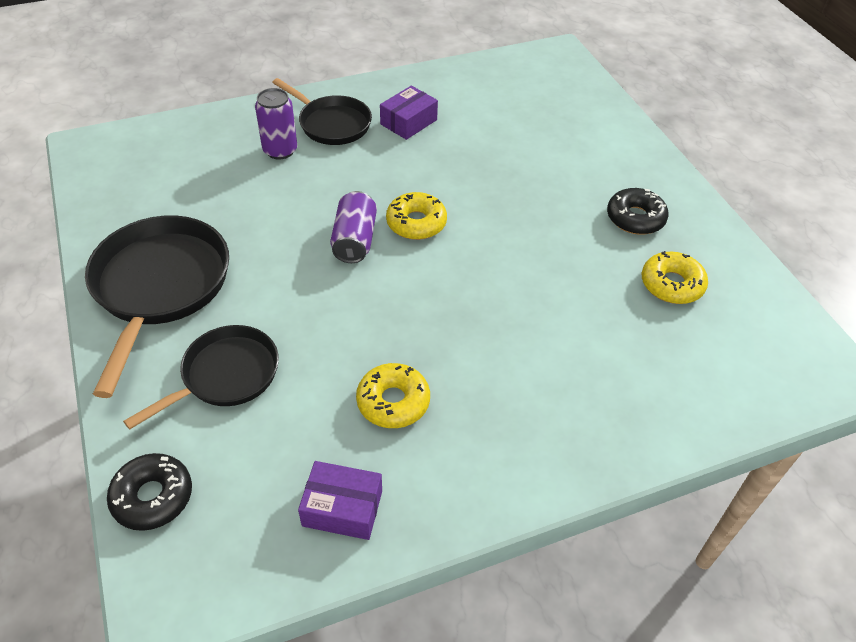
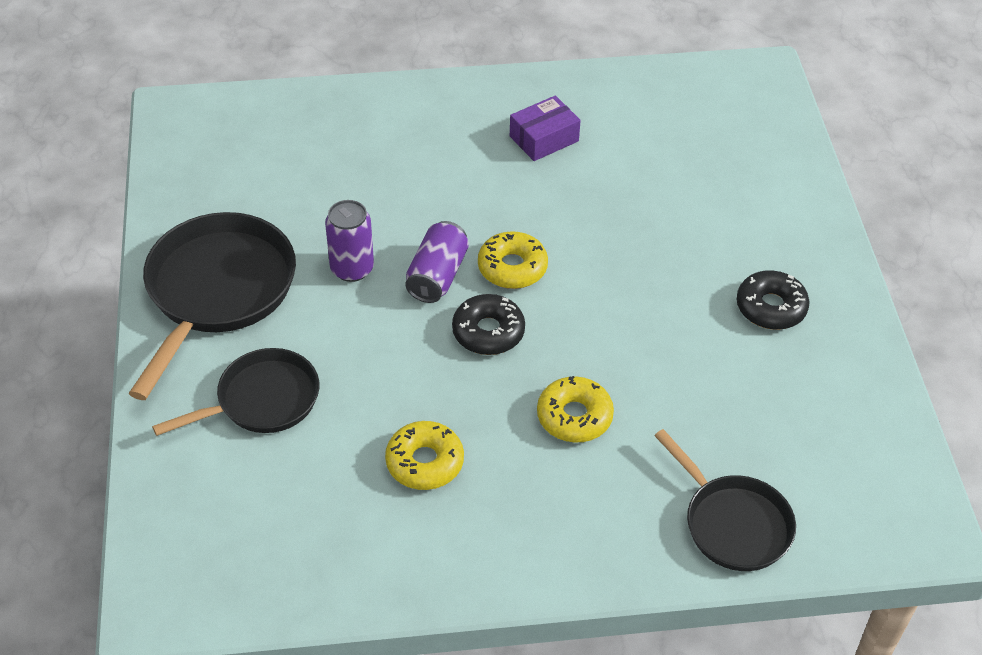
camera: 15 degrees right, 0 degrees up
(153, 497) = (165, 506): black donut -> black donut (488, 332)
(280, 150) = (385, 151): purple can -> purple can (352, 268)
(331, 124) = (453, 126): black pan -> black pan (732, 523)
(342, 508) = (343, 556): purple box -> none
(671, 284) = (780, 395): yellow donut -> yellow donut (574, 416)

